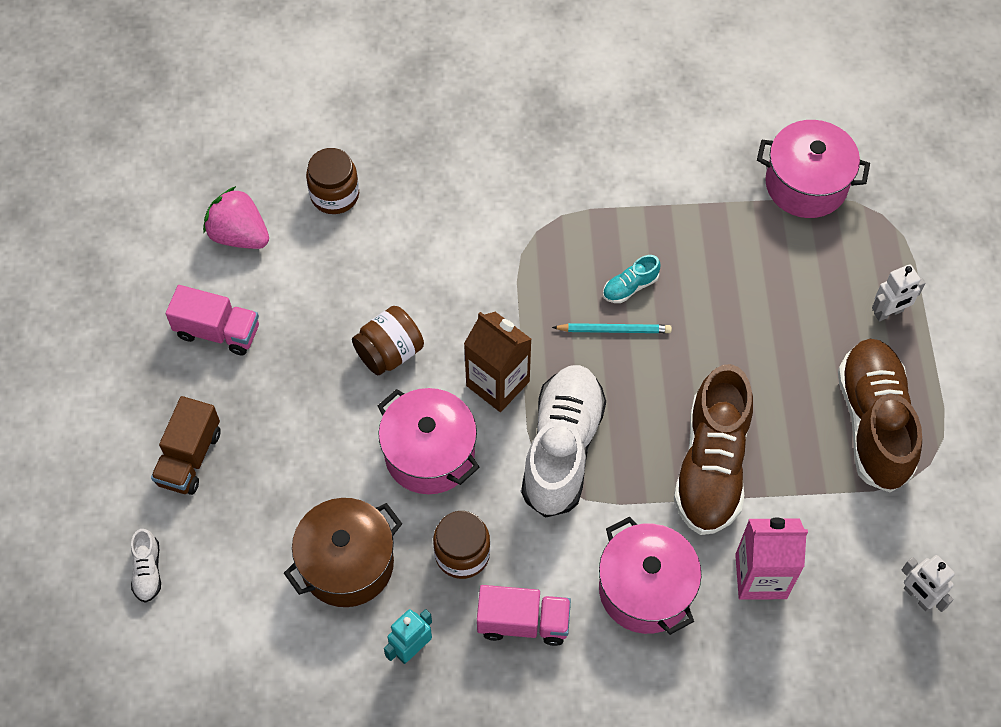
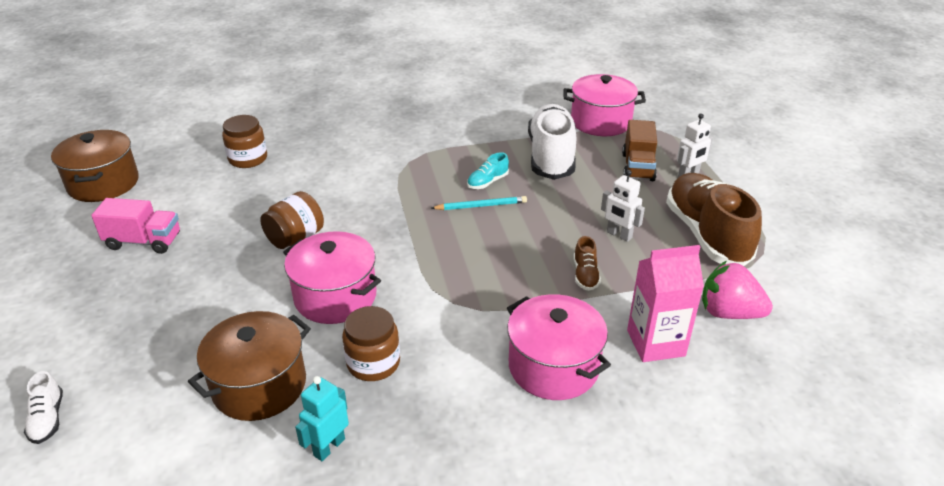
camera: 10 degrees left, 25 degrees down
(161, 218) = (103, 183): none -> brown pot
(189, 457) = (106, 326): brown truck -> brown truck (638, 167)
(239, 235) = (168, 186): pink strawberry -> pink strawberry (729, 313)
(497, 383) = (390, 246): brown carton -> none
(523, 622) = (441, 408): pink truck -> none
(562, 448) = (454, 279): white shoe -> white shoe (551, 156)
(711, 465) = (585, 275): brown shoe -> brown shoe, size x0.42
(918, 597) = (800, 339): white robot -> white robot (619, 235)

